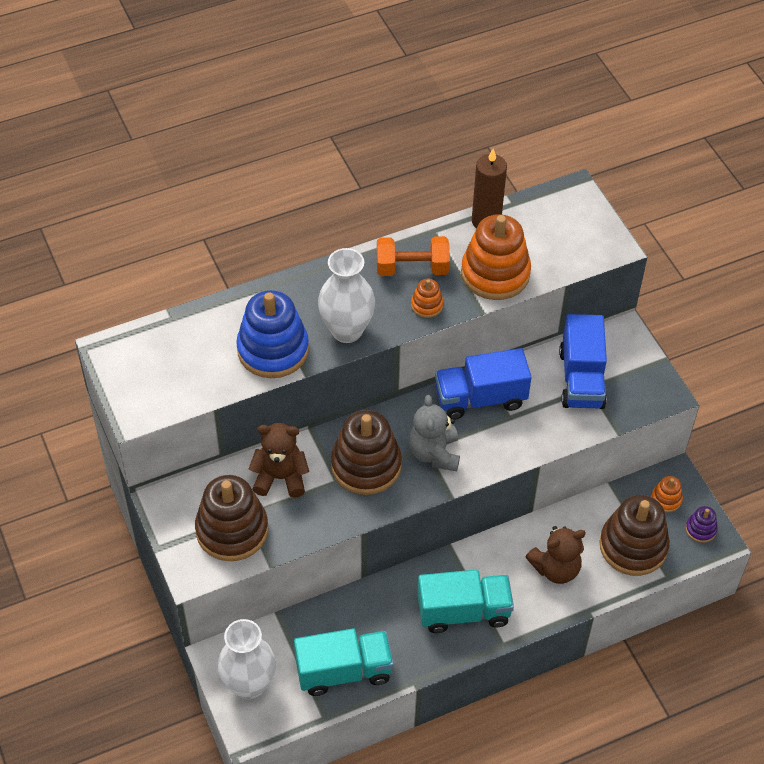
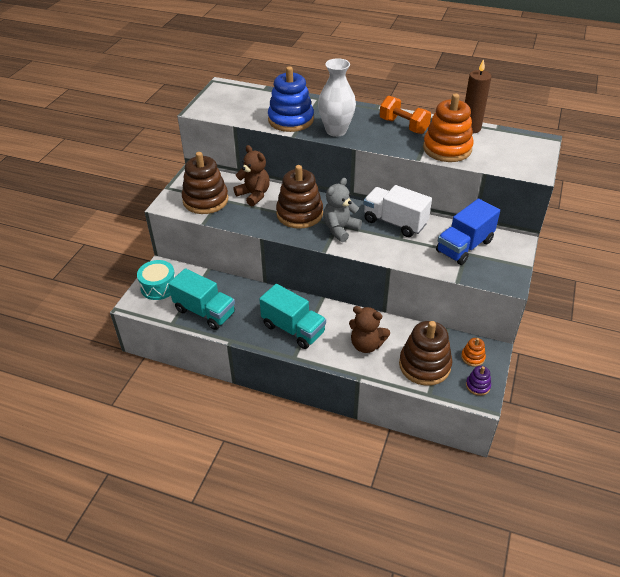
camera: 45 degrees right, 10 degrees down
(249, 685) = (159, 287): white vase -> turquoise drum
(427, 305) = (391, 142): orange stacking toy -> none
(480, 398) = (395, 222): blue truck -> white truck

